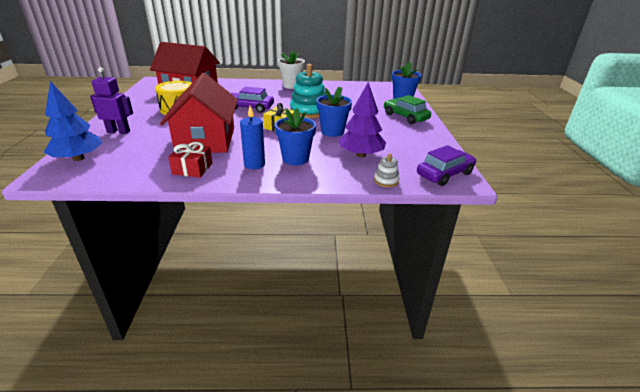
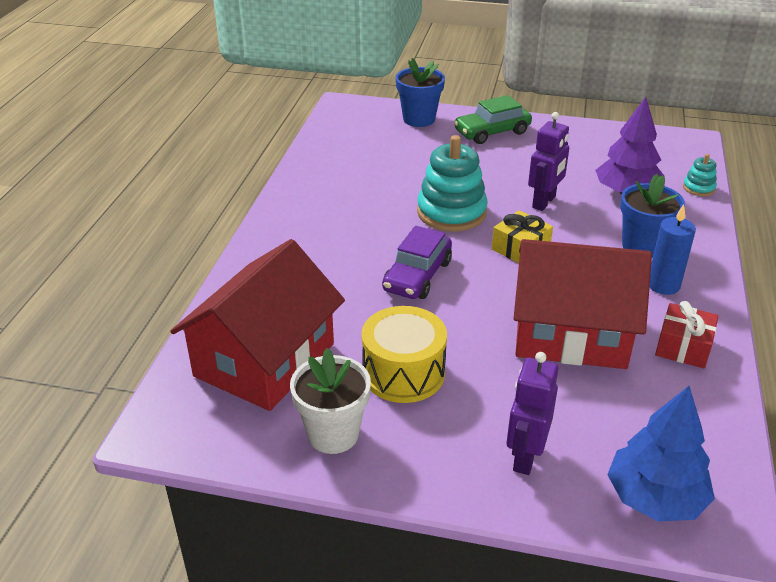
camera: 75 degrees left, 5 degrees up
(291, 86) = (297, 214): white flower pot -> white flower pot (333, 434)
(332, 131) = (544, 202): blue flower pot -> purple robot
(386, 181) = (698, 188): white stacking toy -> turquoise stacking toy
(444, 174) = (676, 147): purple car -> none

